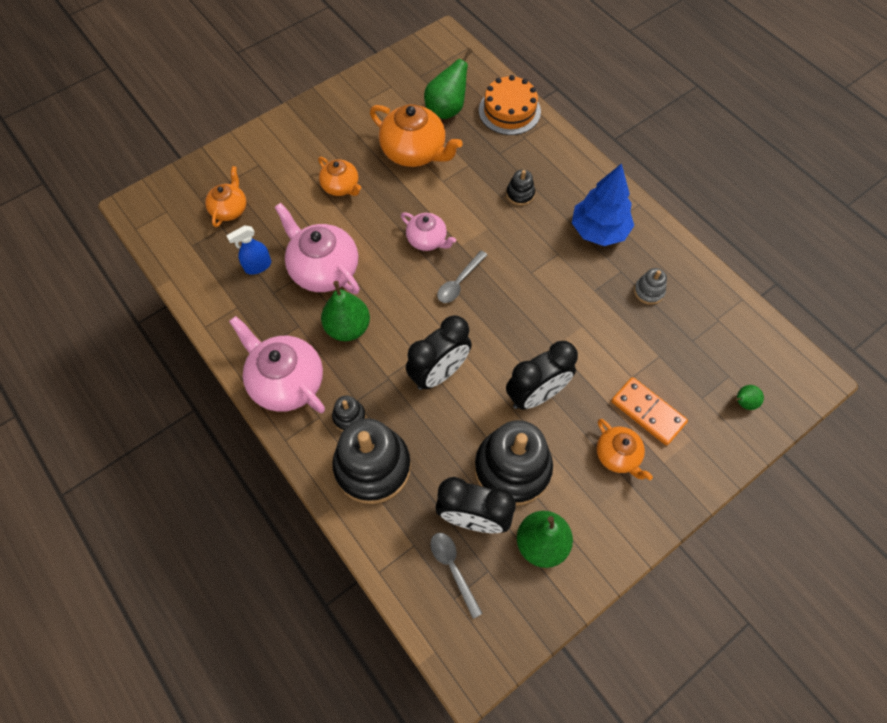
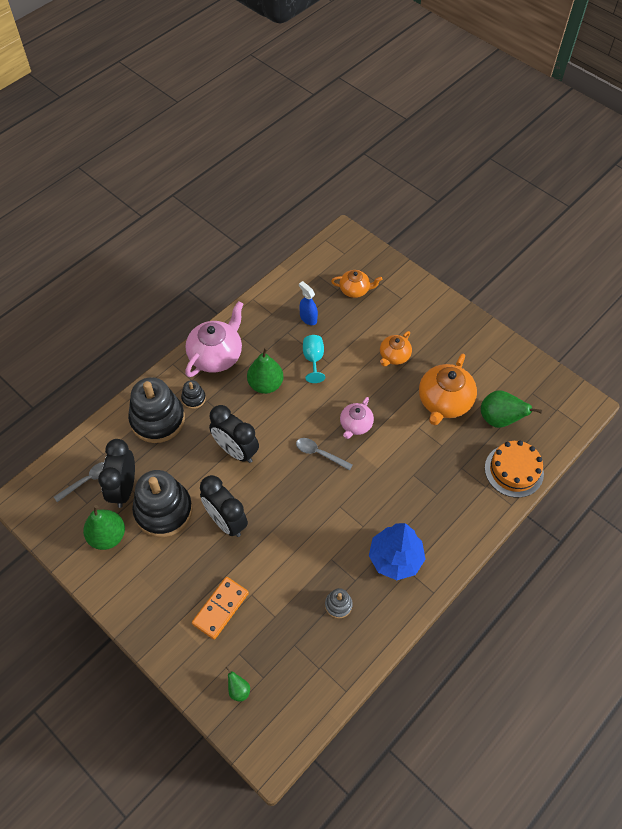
camera: 80 degrees right, 5 degrees down
(323, 269) = (313, 359): pink teapot -> turquoise goblet
(520, 194) = (419, 489): black stacking toy -> none
(618, 455) = (180, 586): orange teapot -> none

